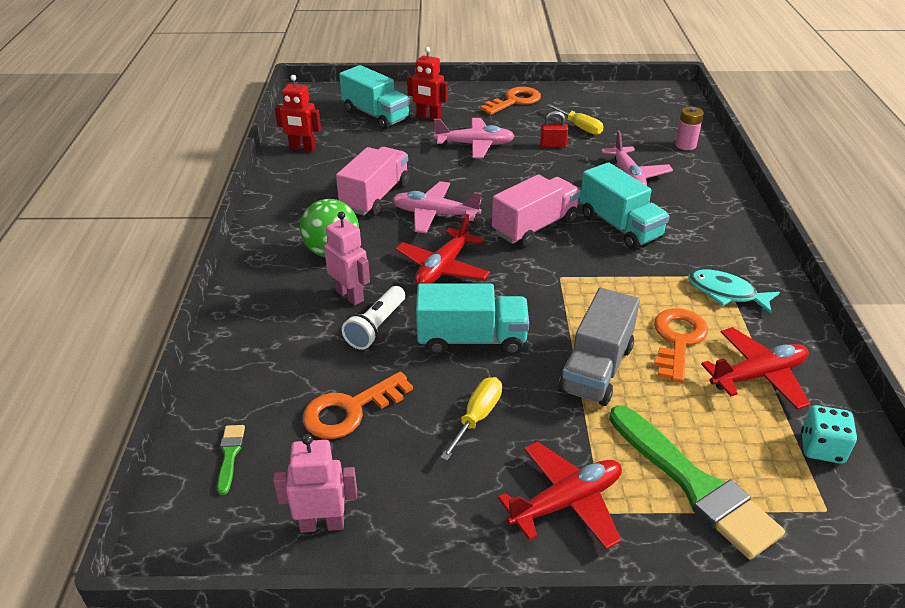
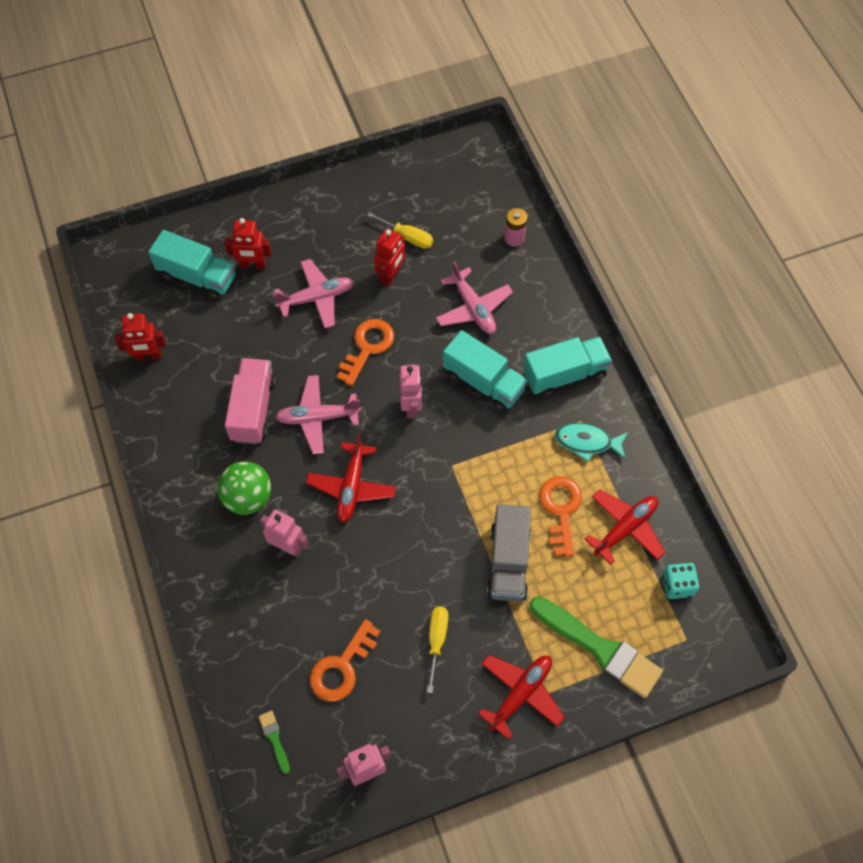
camera: 20 degrees left, 25 degrees up
(376, 327) = (325, 575): white flashlight -> none
(471, 339) = (405, 563): turquoise truck -> turquoise truck (564, 374)
(514, 101) = (330, 208): orange key -> orange key (367, 347)
(535, 227) = (411, 406): pink truck -> pink robot
(553, 145) = (391, 276): red padlock -> red robot

